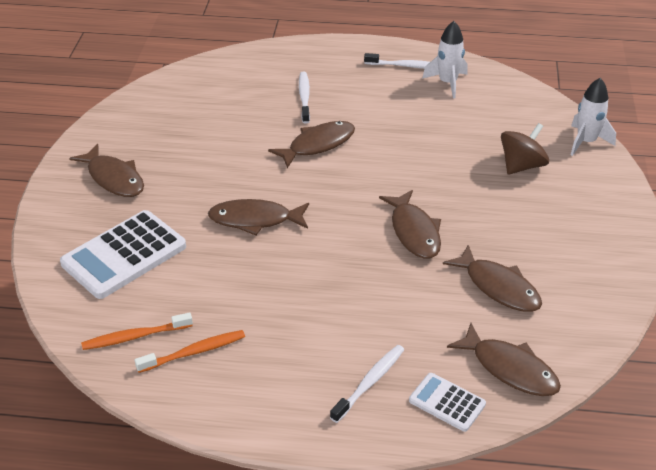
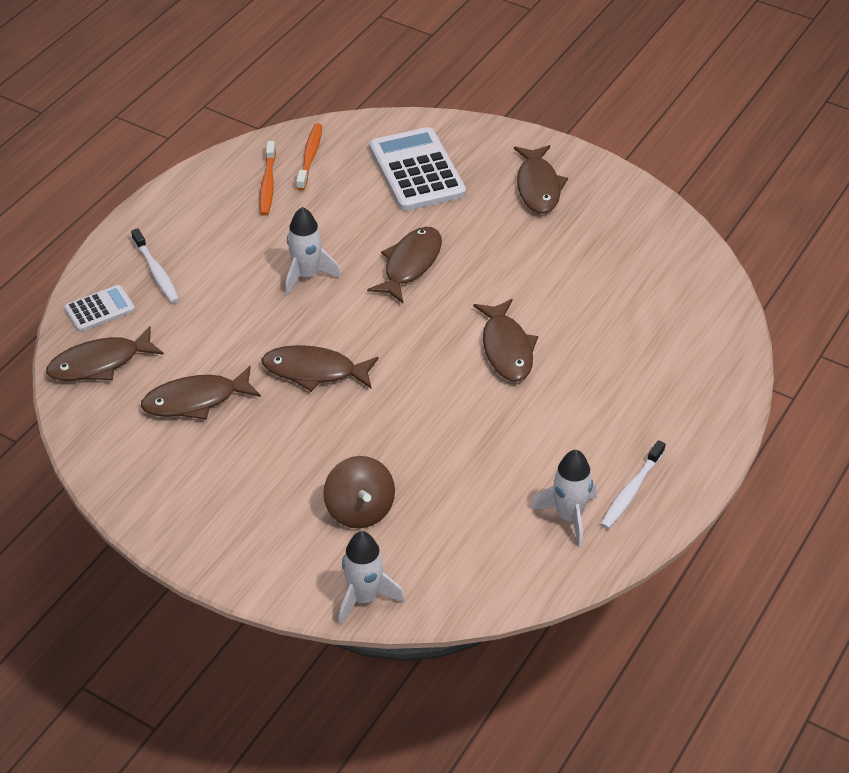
camera: 115 degrees right, 5 degrees up
(114, 178) = (538, 187): brown fish -> brown fish turned 75 degrees counterclockwise
(304, 97) = (609, 368): white toothbrush -> none
(307, 276) = (307, 275): none -> white rocket

